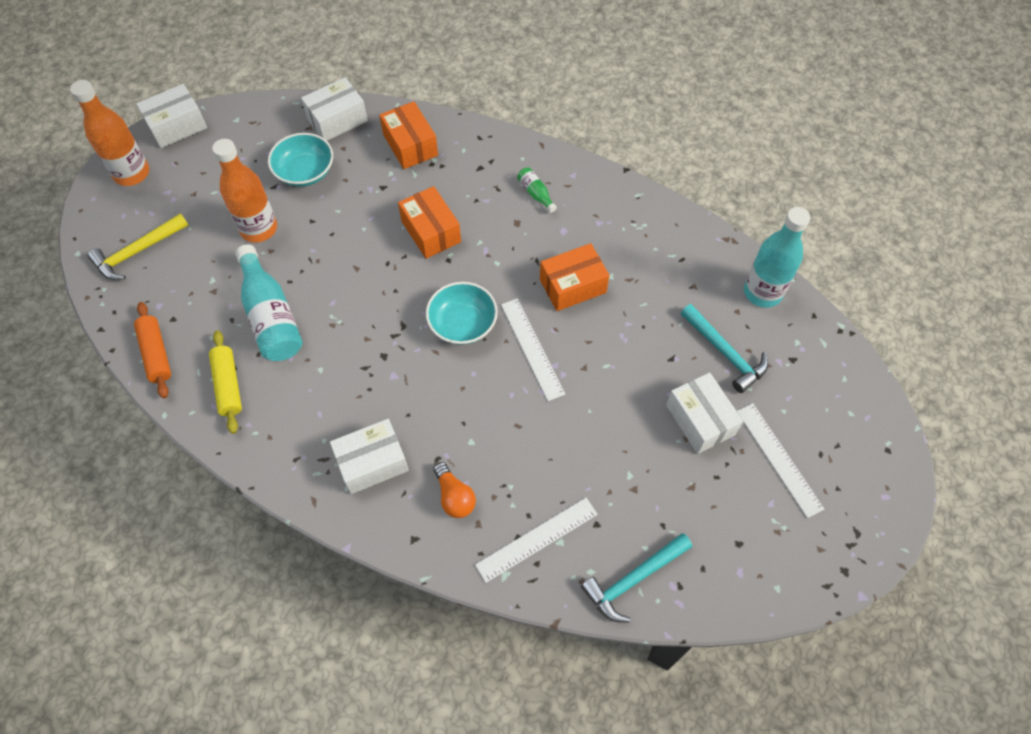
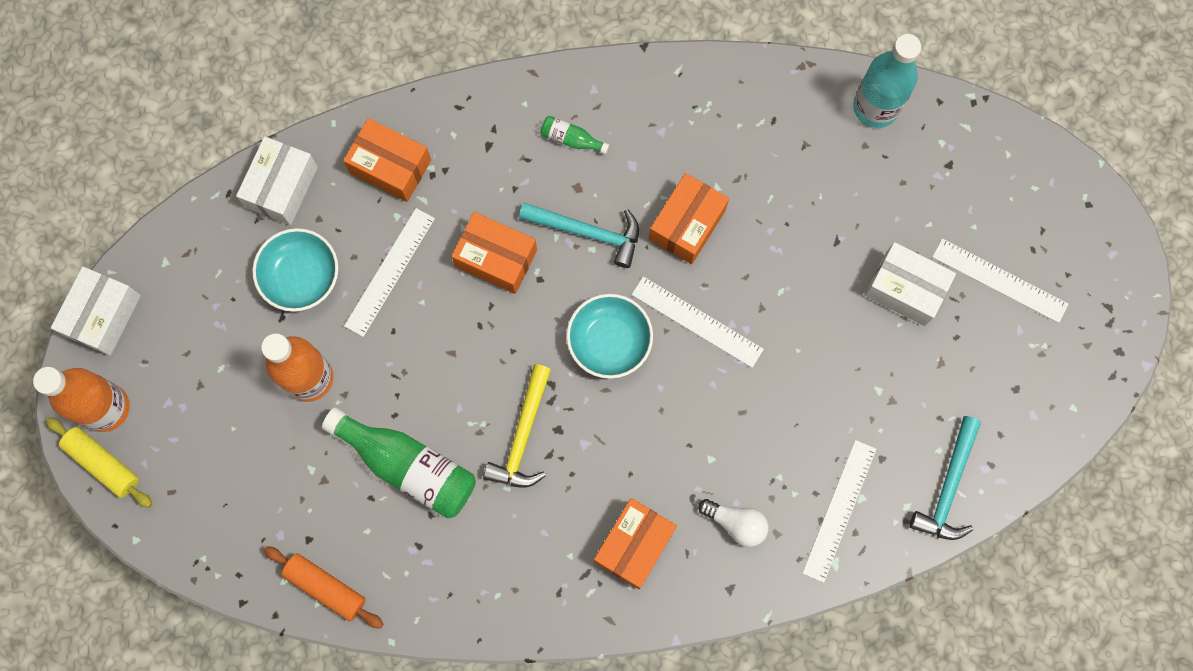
camera: 35 degrees left, 15 degrees up
(137, 252) = (200, 494): yellow hammer -> yellow hammer (522, 436)
(228, 385) = (429, 568): yellow rolling pin -> yellow rolling pin (103, 464)
(271, 316) = (408, 466): turquoise bottle -> green bottle
(359, 200) = (389, 271): none -> white ruler
(372, 462) = (634, 545): white box -> orange box
(454, 496) = (736, 523): orange light bulb -> white light bulb
(725, 353) = (883, 201): turquoise hammer -> turquoise hammer (588, 232)

